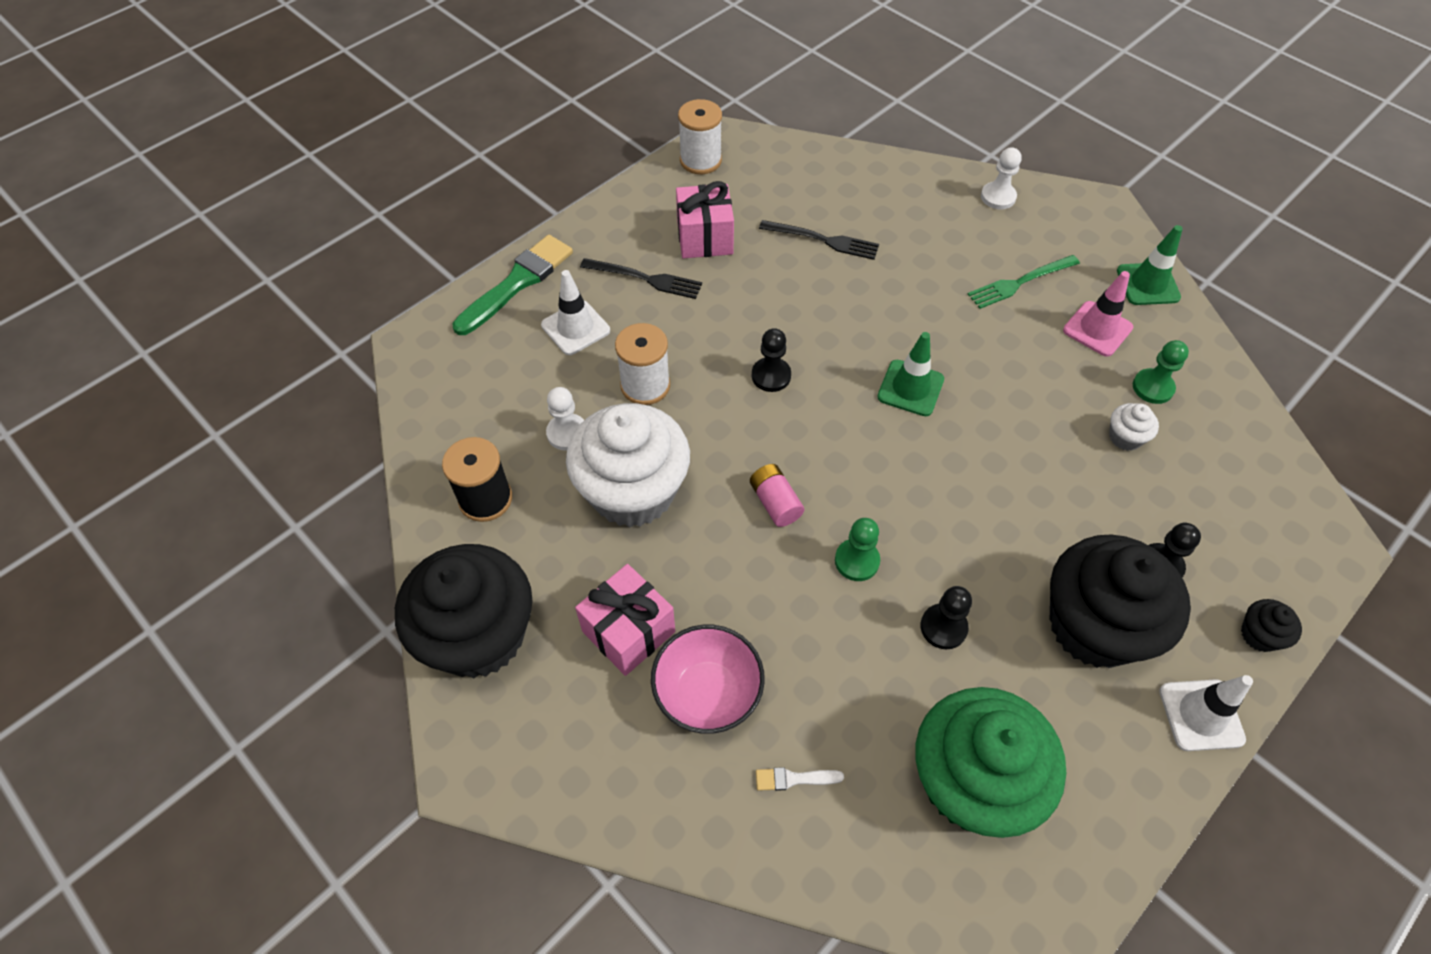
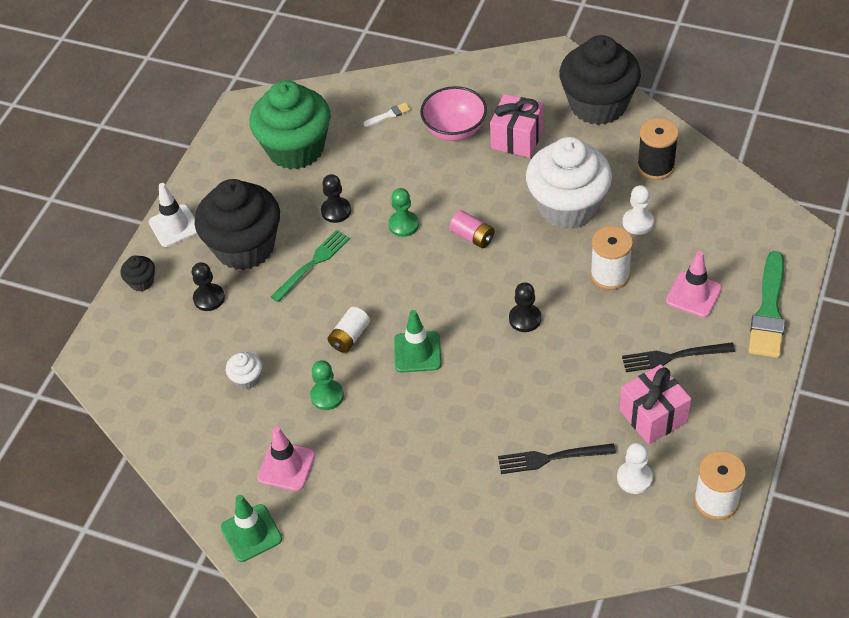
camera: 160 degrees right, 5 degrees down
(575, 328) = (693, 294): white traffic cone -> pink traffic cone
(984, 437) = (349, 337): none -> white battery
(998, 197) = (414, 580): white pawn -> white pawn (634, 478)
(1019, 283) = (364, 486): green fork -> green fork (313, 263)
(1152, 387) = (232, 429): green pawn -> green pawn (327, 396)

